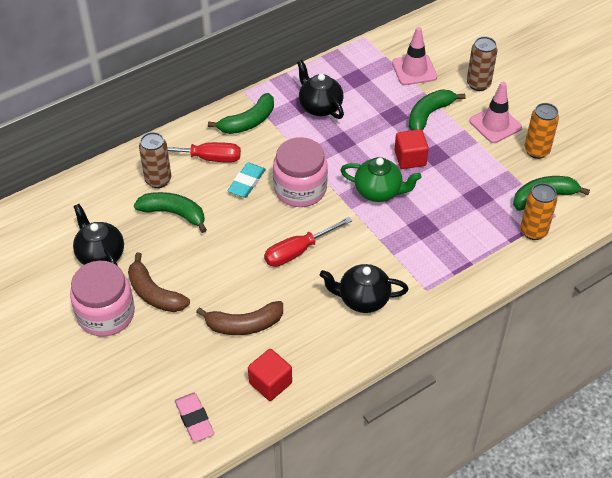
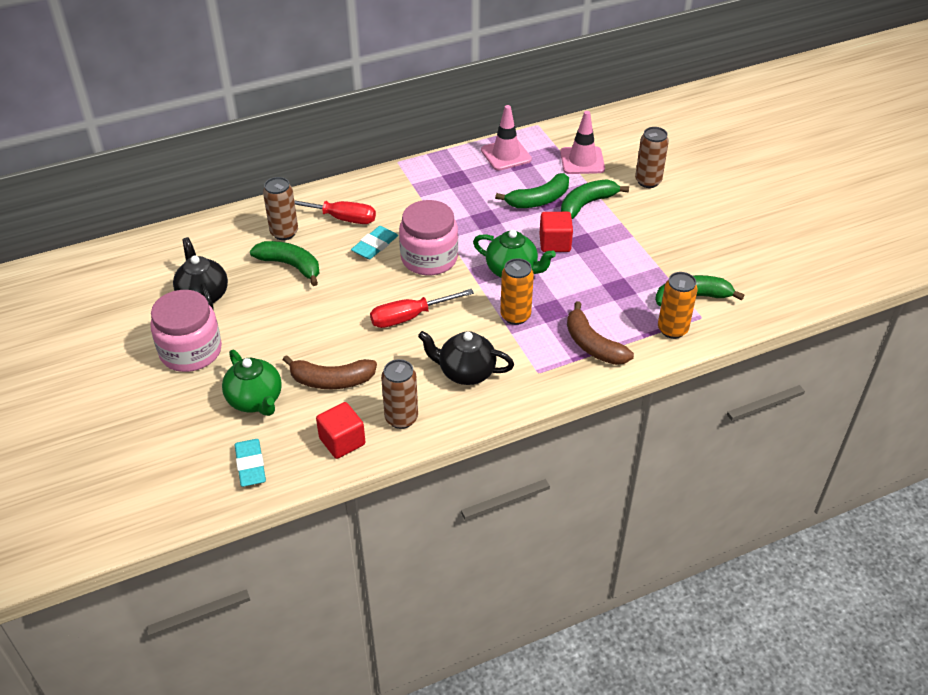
camera: 10 degrees right, 5 degrees down
(154, 293) = (246, 338): brown banana -> brown banana (592, 345)
(180, 355) = (255, 400): none -> green teapot
(194, 419) = (250, 465): pink eraser -> turquoise eraser
(248, 122) = (393, 190): green banana -> green banana (539, 200)
(317, 353) = (401, 418): none -> brown can
(320, 106) = (472, 184): black teapot -> none
(495, 124) = (656, 221): pink traffic cone -> pink traffic cone (506, 155)
(536, 151) = (696, 252): orange can -> orange can (515, 316)

